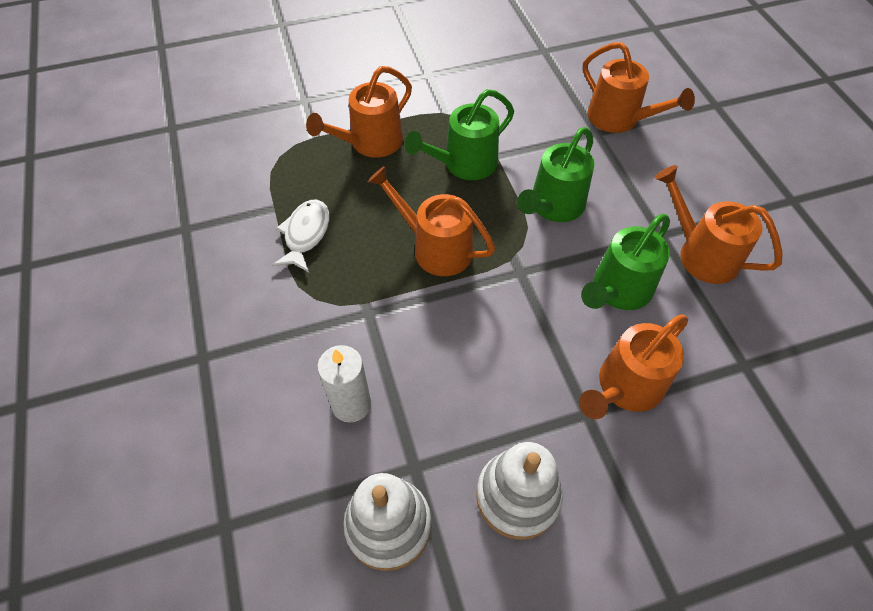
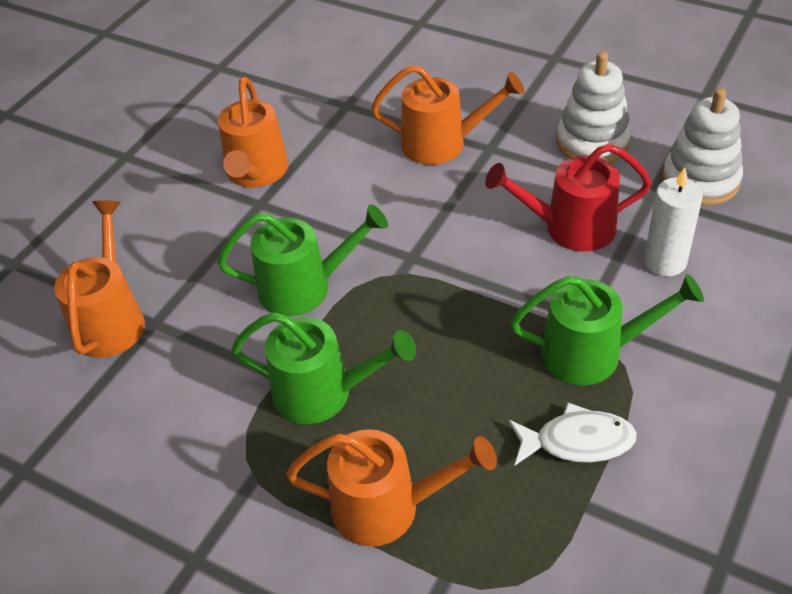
camera: 130 degrees left, 10 degrees down
(305, 234) = (577, 441): white fish -> white fish turned 150 degrees counterclockwise
(435, 247) = (459, 330): orange watering can -> none
(446, 380) = (569, 228): none -> red watering can
(617, 291) = (357, 194): green watering can -> green watering can (593, 353)

